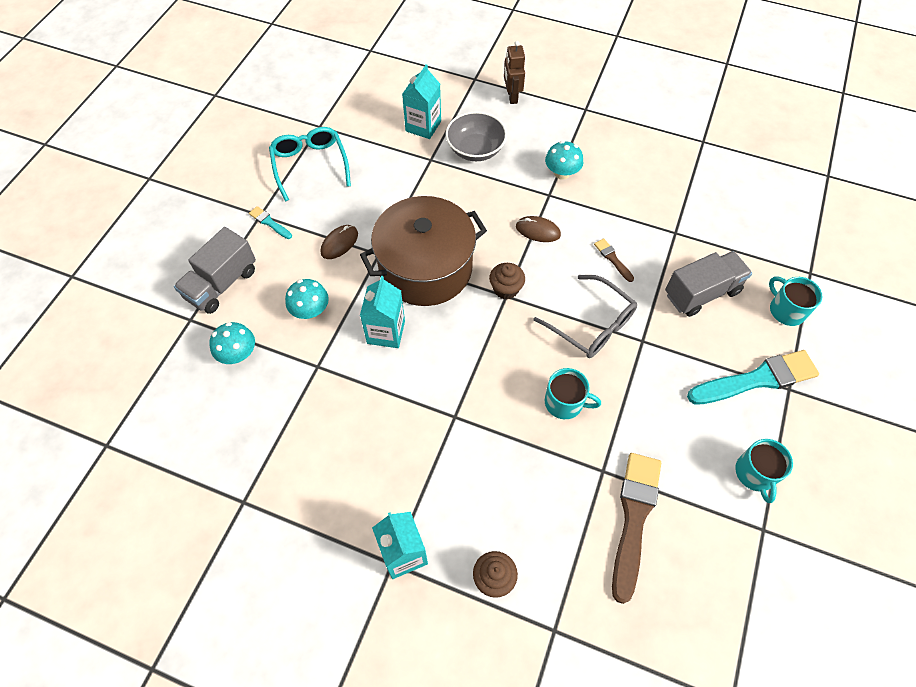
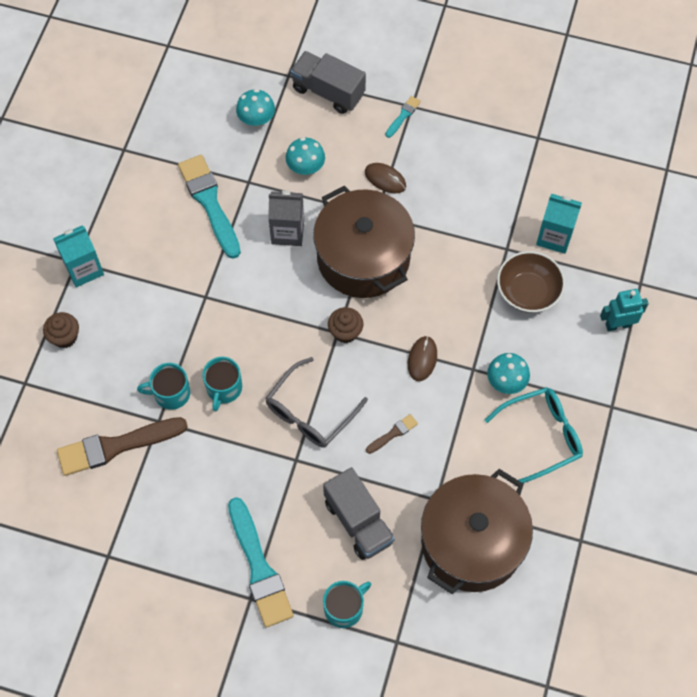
camera: 85 degrees right, 5 degrees up
(310, 165) = (482, 138): turquoise glasses -> turquoise glasses (542, 436)
(336, 407) = (209, 202): none -> turquoise brush
(386, 332) = (287, 232): turquoise carton -> grey carton
(475, 149) = (528, 292): grey bowl -> brown bowl
(512, 96) = (618, 325): brown robot -> turquoise robot
(634, 518) = (116, 446): brown brush -> brown brush turned 150 degrees clockwise
(713, 211) = (472, 542): none -> brown pot
(755, 474) = (160, 555): turquoise mug -> turquoise mug (171, 393)

